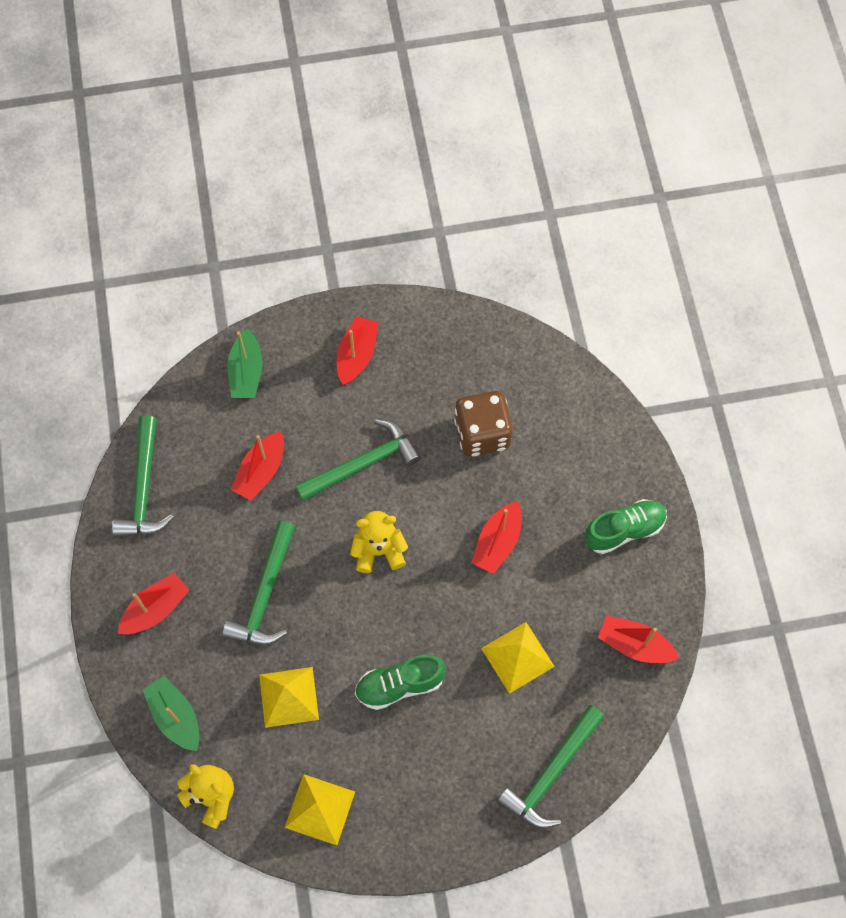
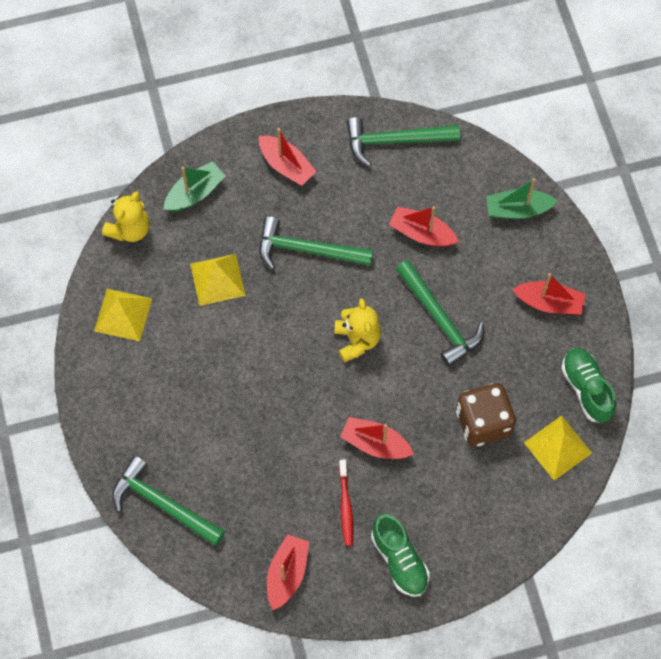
camera: 85 degrees right, 0 degrees up
(399, 685) = (234, 369): green shoe -> green shoe (586, 389)
(517, 657) = (267, 468): yellow pyramid -> yellow pyramid (558, 447)
(564, 578) = (345, 506): none -> red toothbrush

